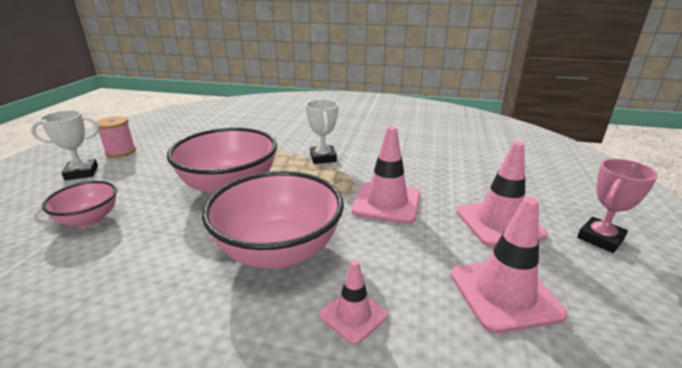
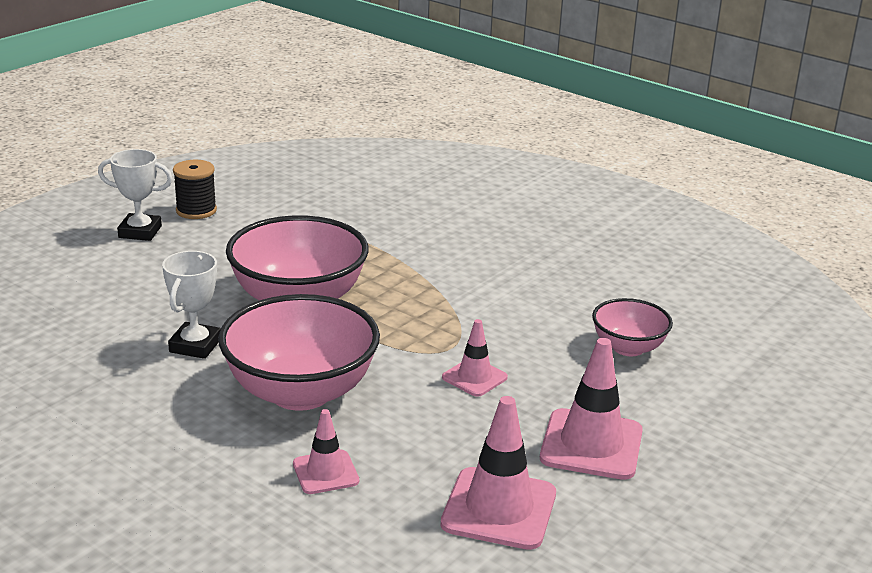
camera: 25 degrees right, 0 degrees up
(89, 220) = (128, 297): pink bowl -> pink bowl (628, 348)
(121, 152) = (196, 210): pink spool -> black spool
(323, 158) = (451, 291): white trophy -> white trophy (195, 345)
(386, 203) = (474, 377): pink traffic cone -> pink traffic cone, size x0.58
(600, 238) = (700, 502): pink trophy -> none

